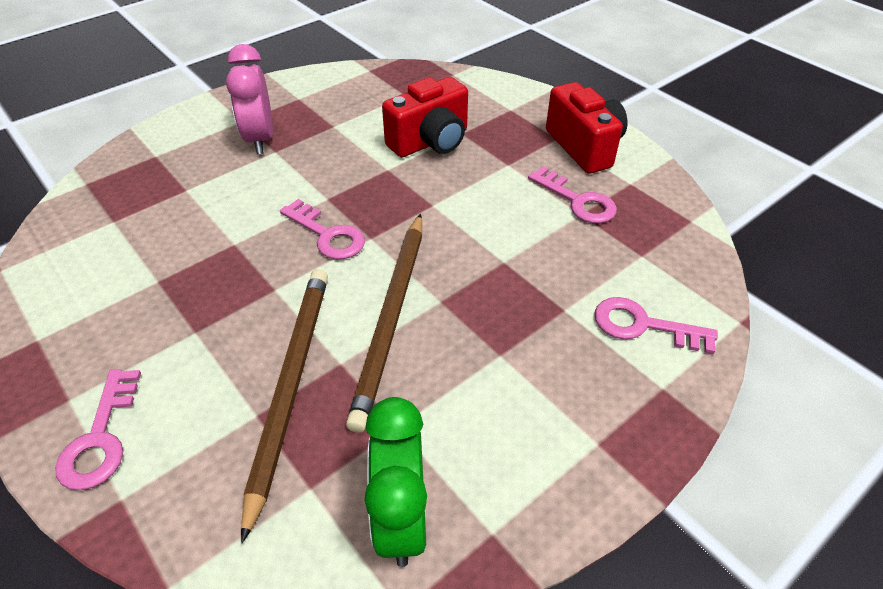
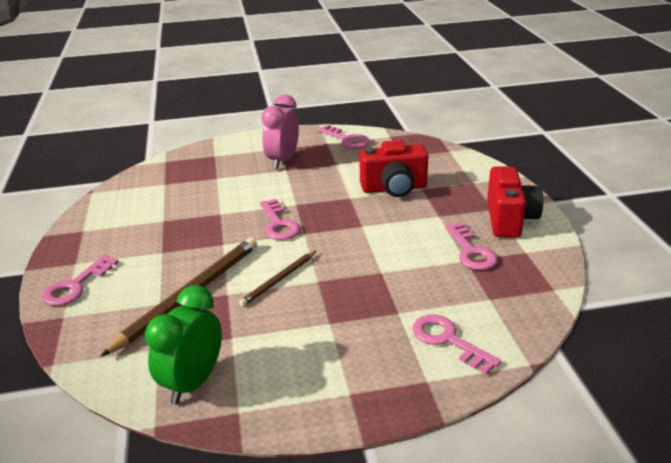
camera: 30 degrees right, 15 degrees down
(319, 87) = (346, 139): none -> pink key
(392, 317) = (279, 280): brown pencil -> brown pencil, size x0.54

